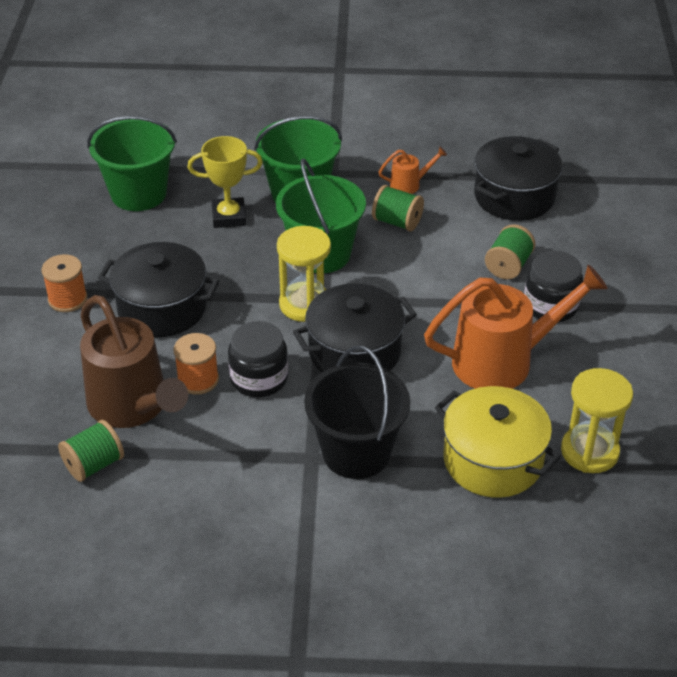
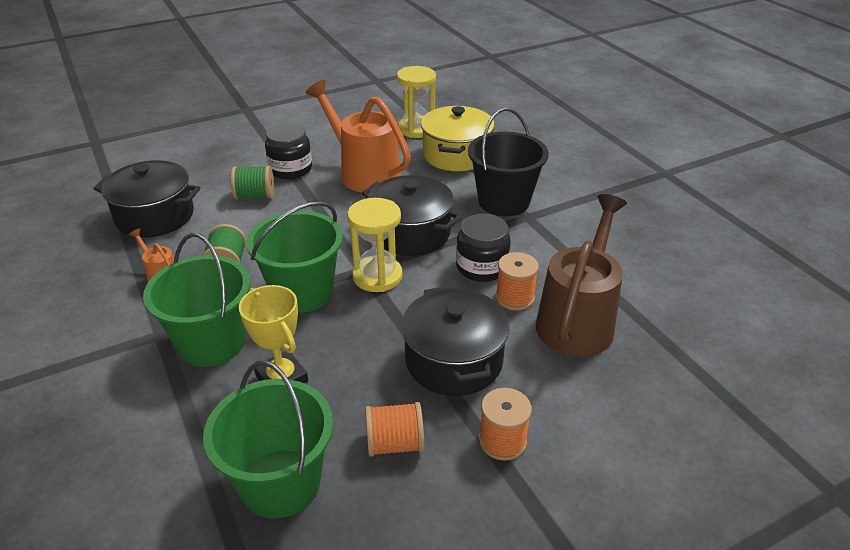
camera: 120 degrees left, 5 degrees down
(94, 464) = (651, 311): green spool -> none
(118, 249) = (395, 444): none -> orange spool

